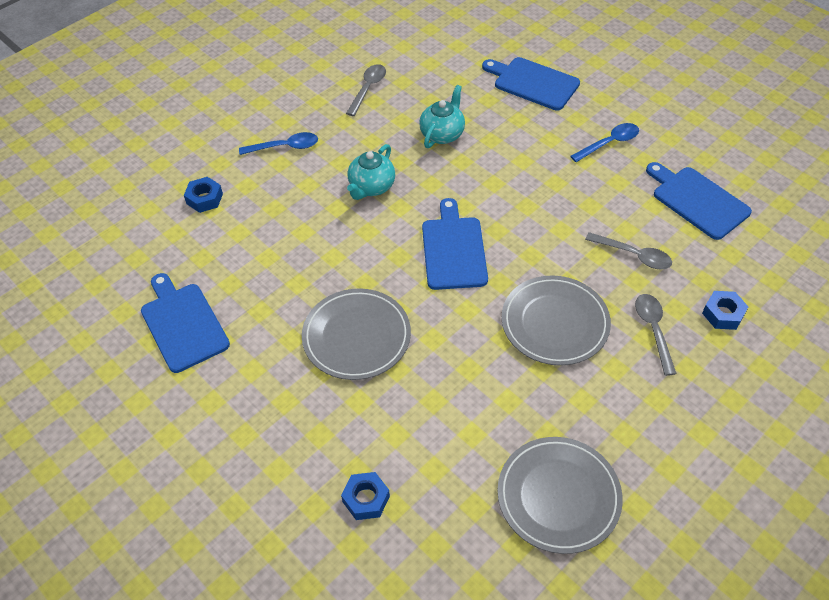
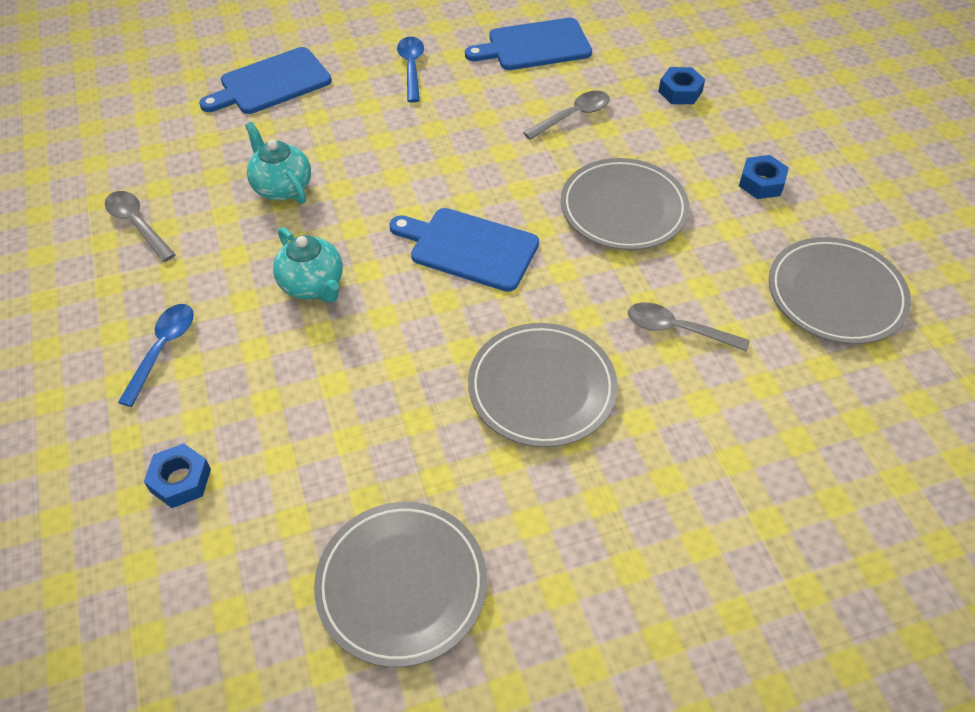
camera: 65 degrees left, 0 degrees up
(183, 324) = (401, 584): blue cutting board -> grey plate
(366, 499) = (778, 464): blue nut -> blue nut (761, 183)
(653, 330) = (673, 143): grey spoon -> grey spoon (678, 329)

